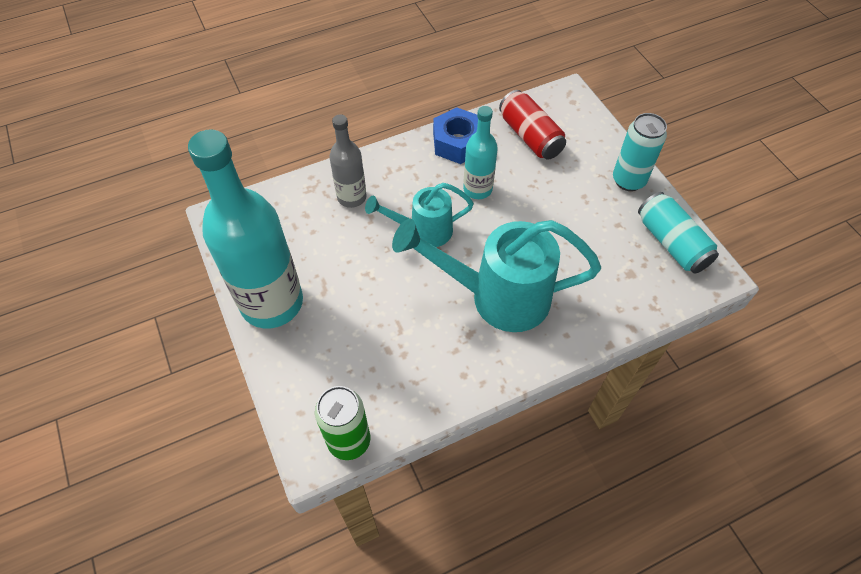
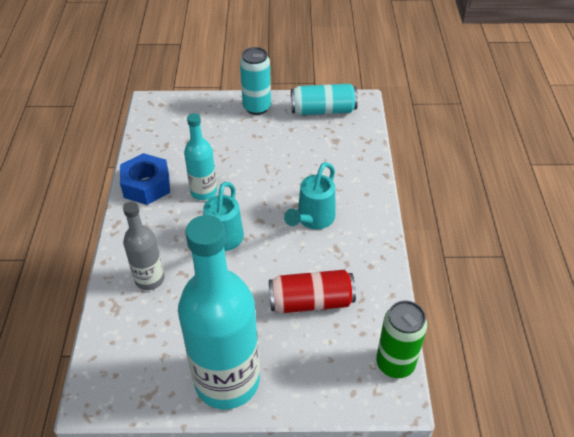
camera: 65 degrees left, 10 degrees down
(496, 297) = (312, 220): turquoise watering can -> turquoise watering can, size x0.58
(530, 136) = (175, 141): red can -> red can (311, 301)

